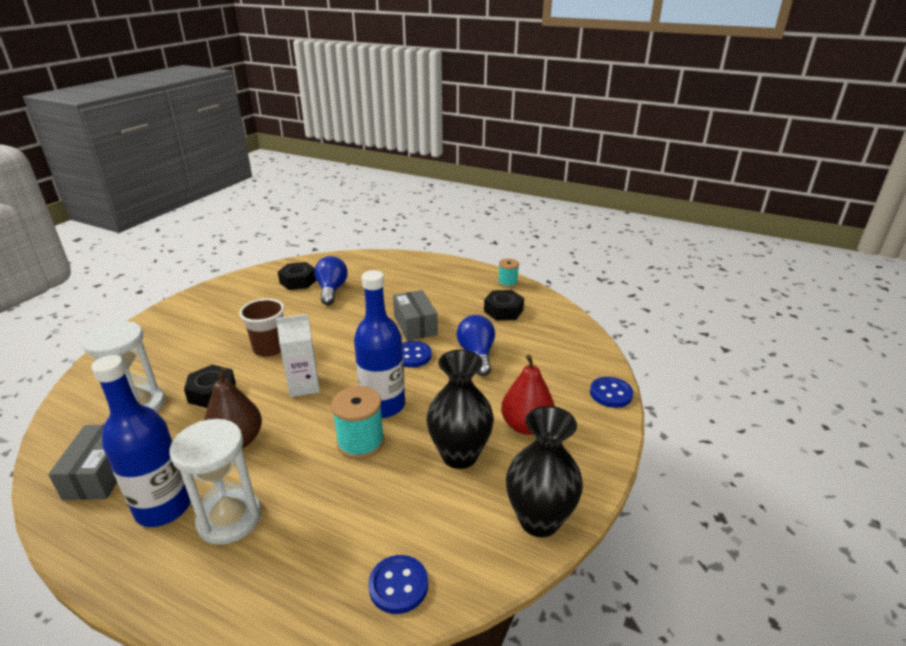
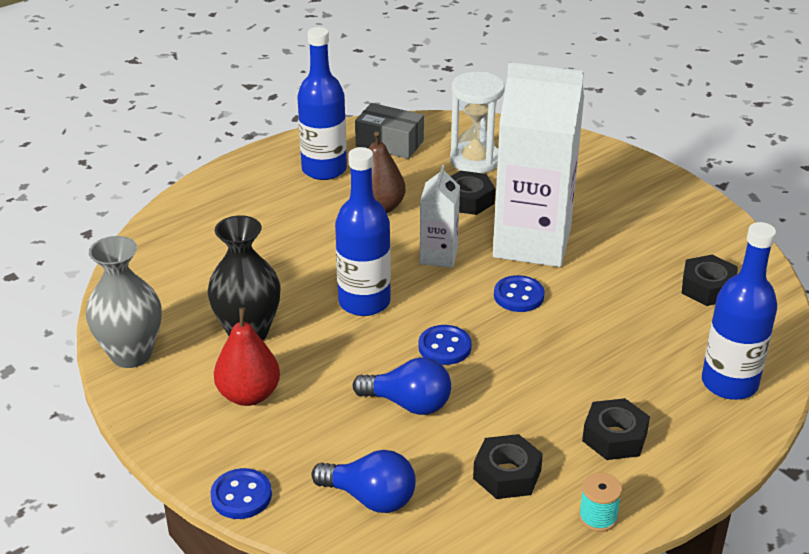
camera: 115 degrees right, 5 degrees up
(229, 519) = (285, 197): white hourglass -> none
(269, 348) = (532, 243): brown cup -> white carton
(331, 290) = (663, 313): blue light bulb -> blue light bulb (370, 498)
(360, 442) = (318, 276): turquoise spool -> none
(383, 266) = (729, 383): none -> blue bottle
(398, 585) = (148, 262): blue button -> blue button (518, 296)
(415, 325) = (517, 369): grey box -> none
(449, 288) = (614, 437): none -> black nut
(539, 520) = (131, 354): black vase -> grey vase

